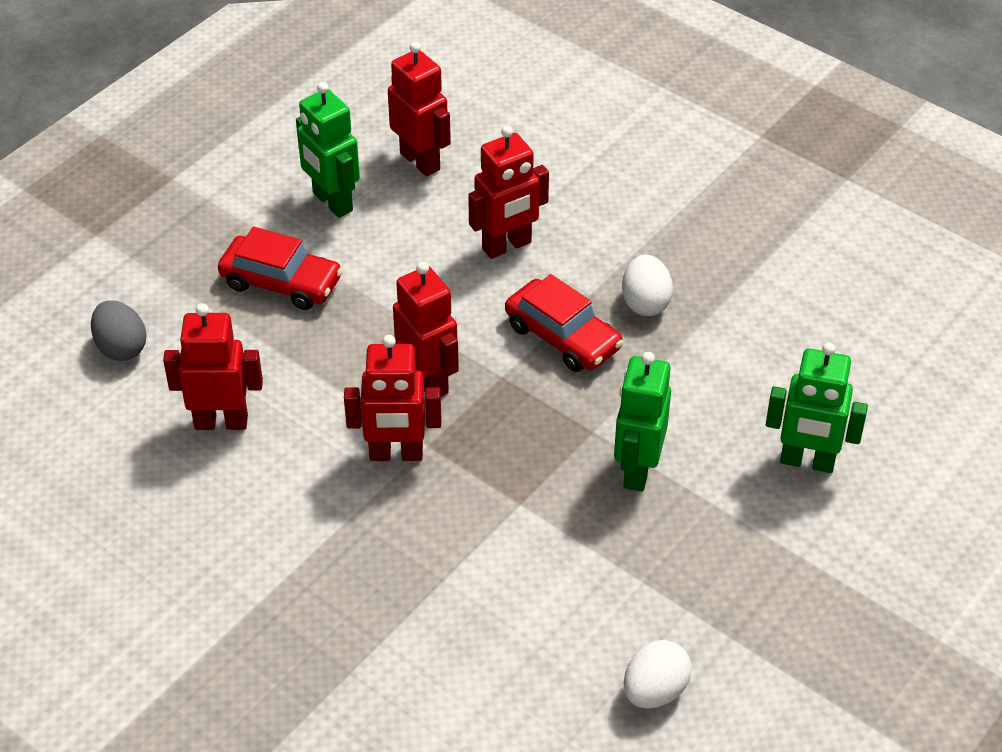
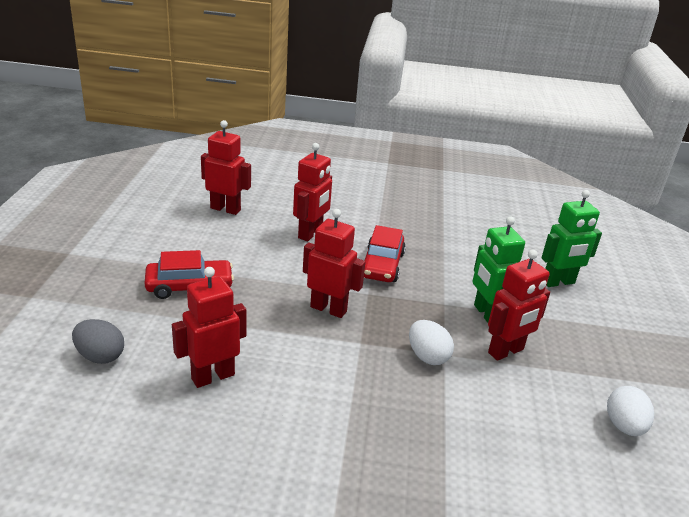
camera: 35 degrees left, 15 degrees down
(332, 202) = (188, 239): green robot -> none
(396, 454) = (346, 354): red robot -> red robot (506, 351)
(563, 337) = (382, 265): red car -> red car turned 90 degrees clockwise
(645, 303) = (407, 238): white egg -> white egg (427, 356)

